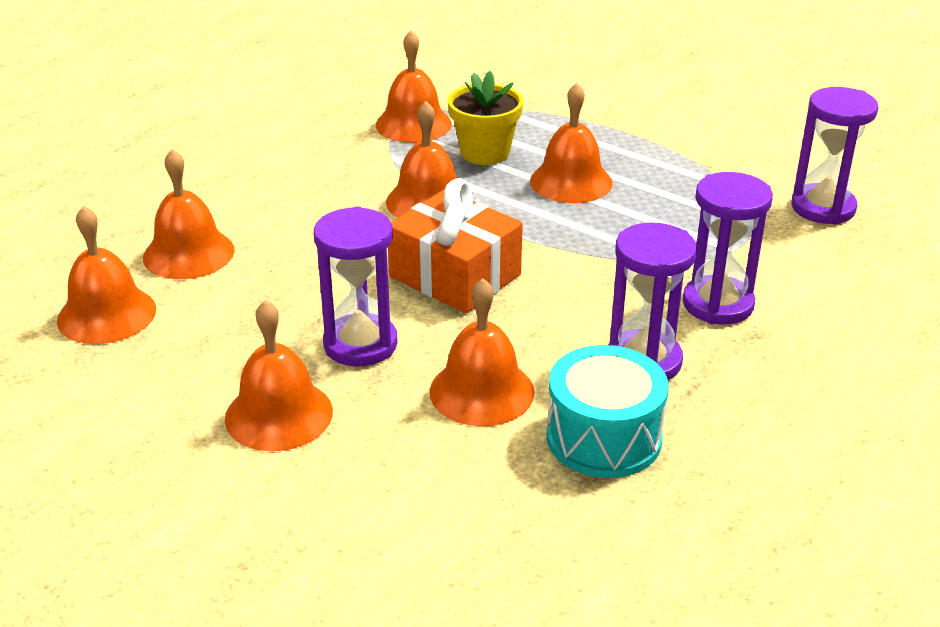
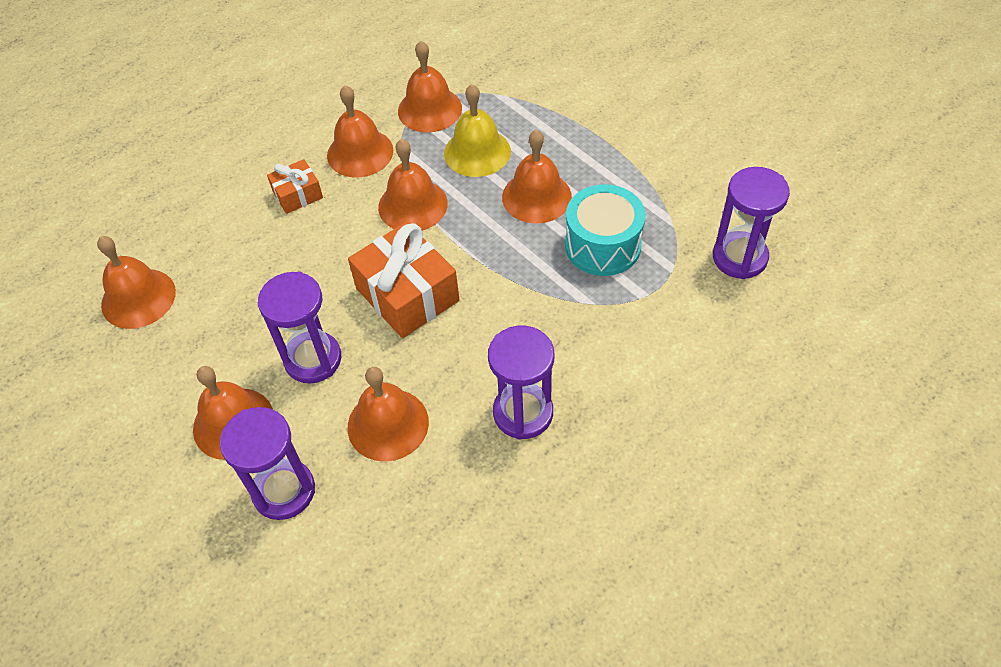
camera: 15 degrees right, 20 degrees up
(188, 253) = (213, 240): orange bell -> orange bell (360, 152)
(282, 205) = (297, 195): none -> orange gift
(485, 153) = (477, 152): yellow flower pot -> yellow bell
(603, 438) = (463, 489): turquoise drum -> turquoise drum (603, 245)
(718, 304) = (605, 359): purple hourglass -> purple hourglass (284, 491)

